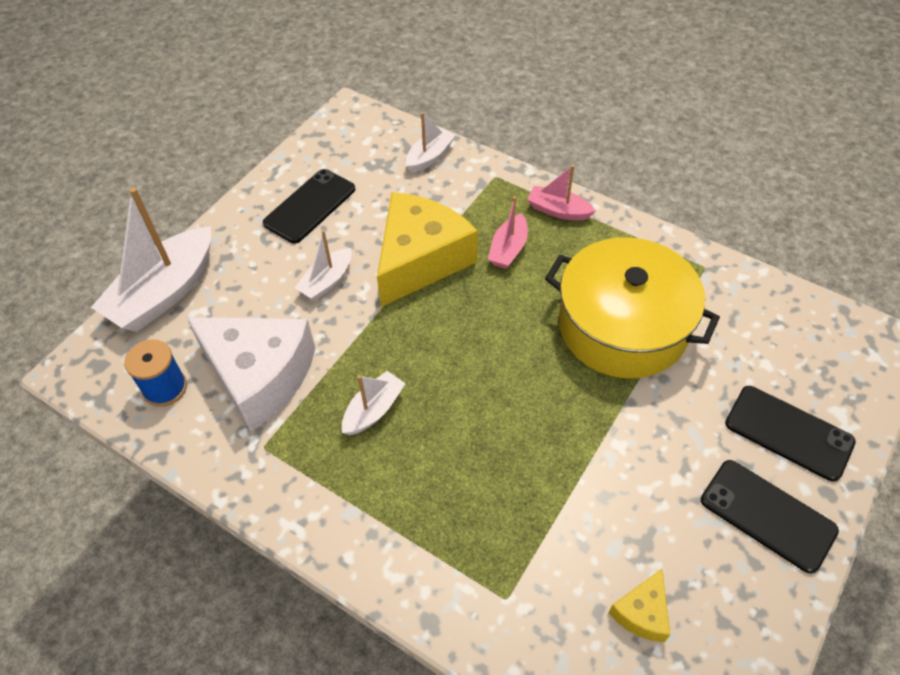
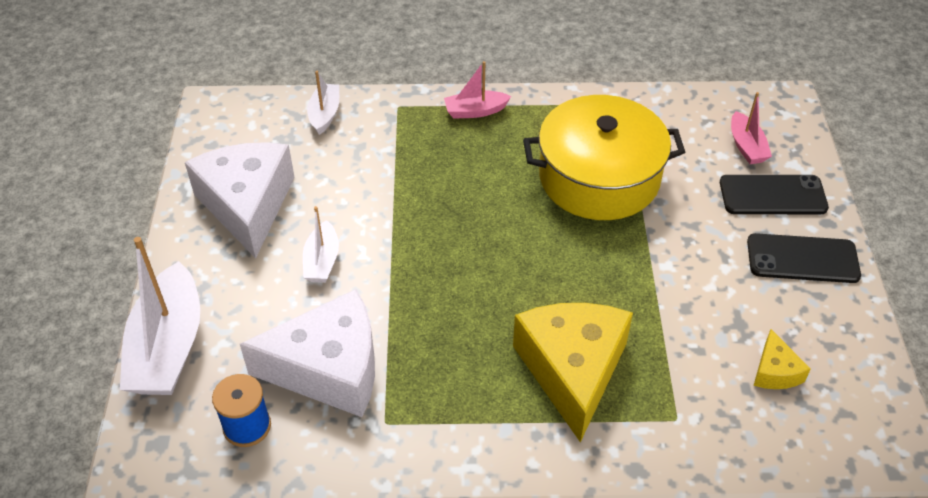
camera: 35 degrees left, 5 degrees down
(310, 206) = (247, 205): black phone -> white cheese
(374, 410) = (456, 342): white boat -> none
(420, 259) = (391, 203): yellow cheese -> yellow cheese (572, 370)
(508, 249) = (460, 160): pink boat -> pink boat (746, 146)

